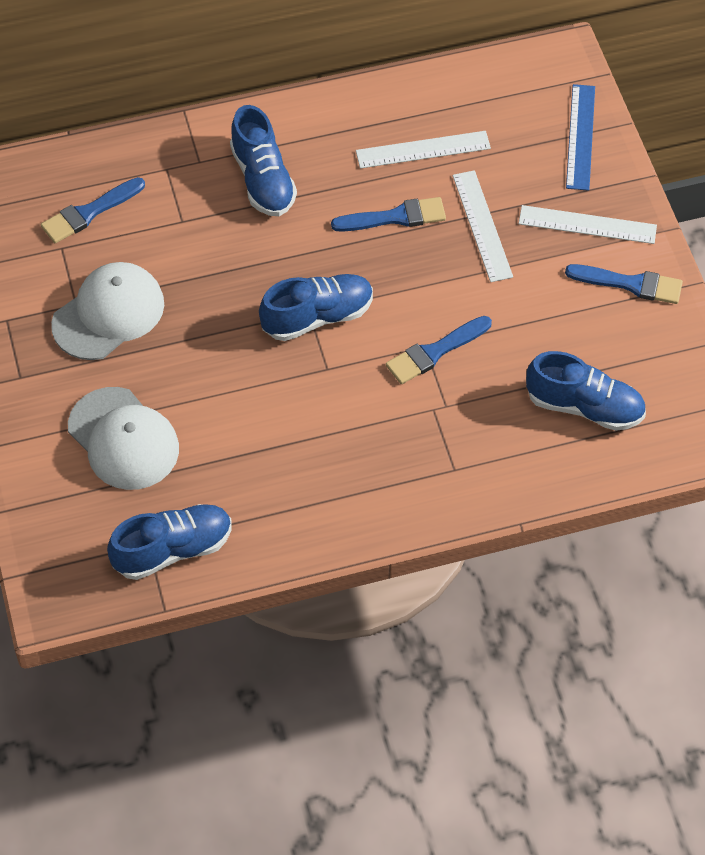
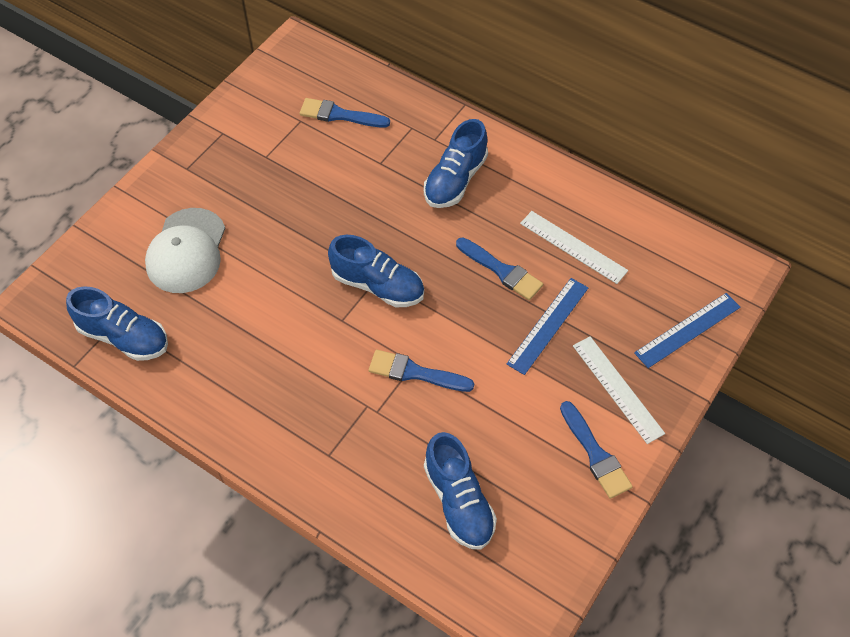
camera: 50 degrees right, 0 degrees up
(108, 314) = (274, 177): white cap -> none
(482, 225) = (548, 325): white ruler -> blue ruler

